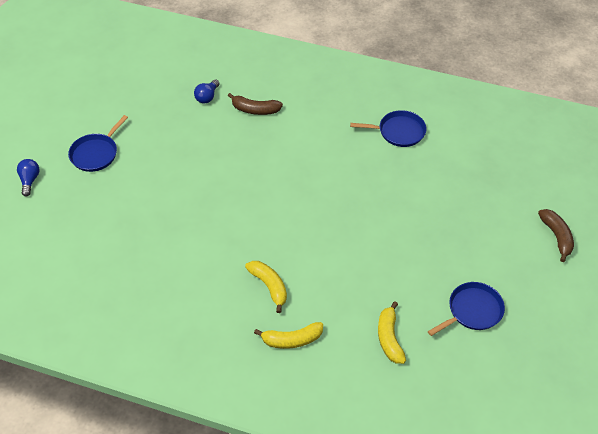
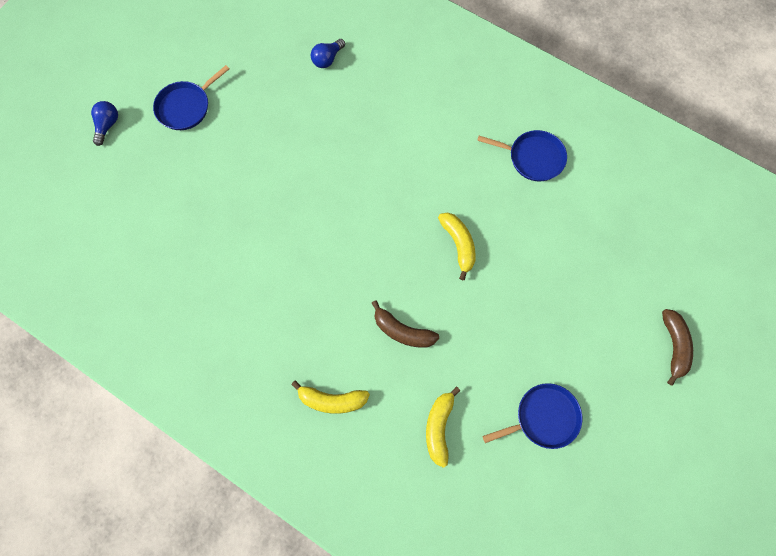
camera: 15 degrees right, 20 degrees up
(255, 110) = (376, 89): brown banana -> brown banana (402, 331)
(269, 286) = (327, 326): yellow banana -> yellow banana (458, 245)

